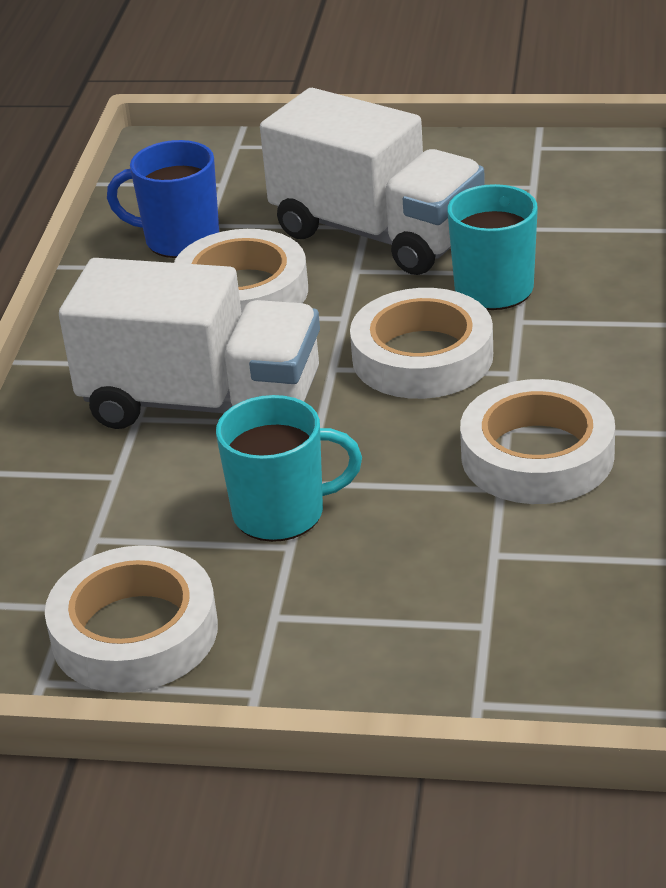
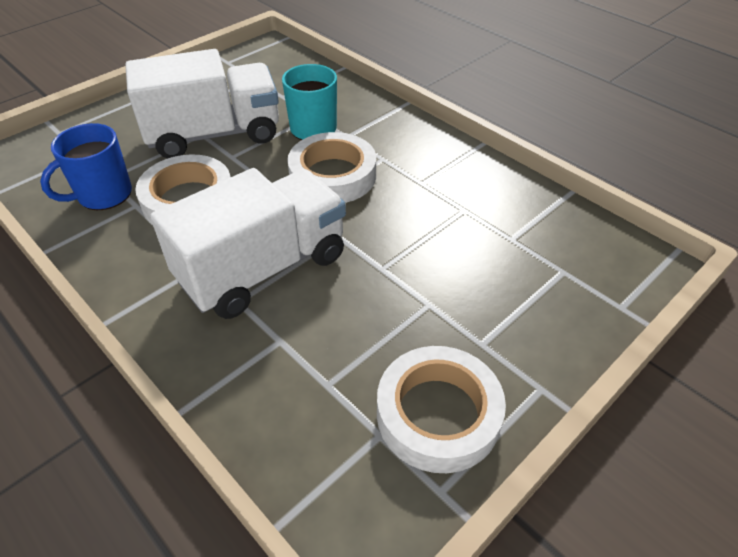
camera: 55 degrees left, 10 degrees up
(282, 513) = (398, 291): turquoise mug -> none
(537, 455) = (453, 185): white tape -> none

